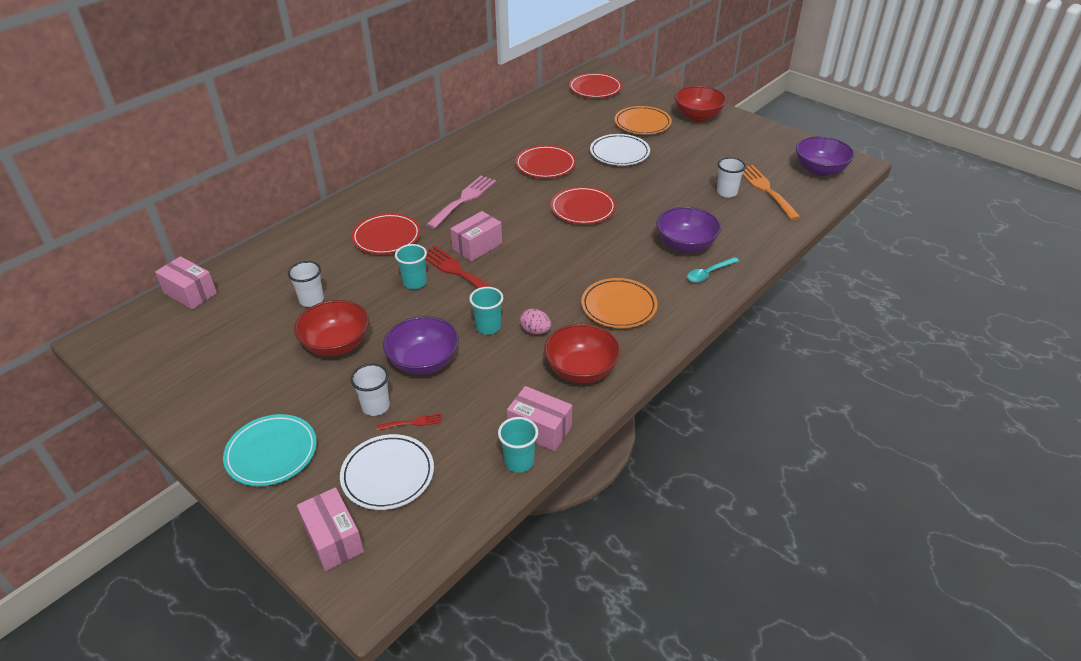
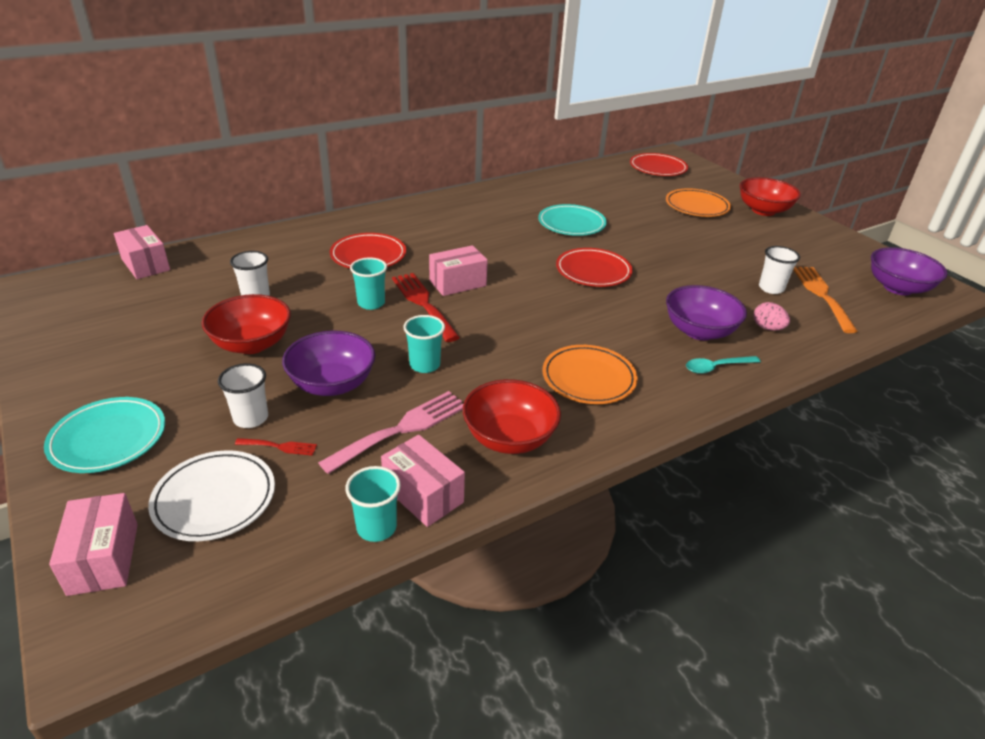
camera: 15 degrees right, 5 degrees down
(464, 200) = (467, 238): pink fork -> pink fork (402, 429)
(535, 331) = (476, 382): pink egg -> pink egg (767, 328)
(545, 165) = (571, 224): red plate -> turquoise plate
(619, 153) = (659, 228): white plate -> none

